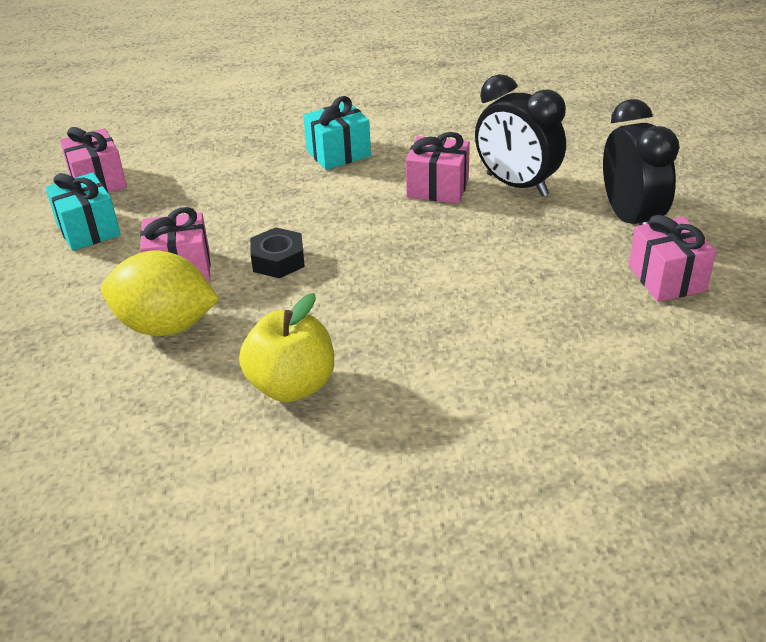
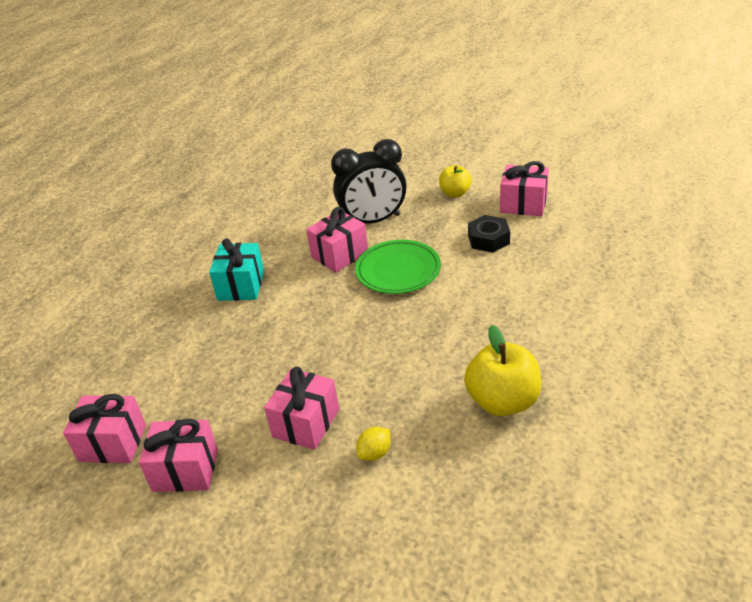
camera: 55 degrees left, 0 degrees up
(88, 230) = (185, 470): turquoise gift -> pink gift
(166, 326) = (375, 453): yellow lemon -> yellow lemon, size x0.41
(278, 260) = (349, 362): black nut -> black nut (488, 239)
(446, 235) = (398, 271): none -> green plate
(630, 219) = (455, 193): black clock -> yellow apple

